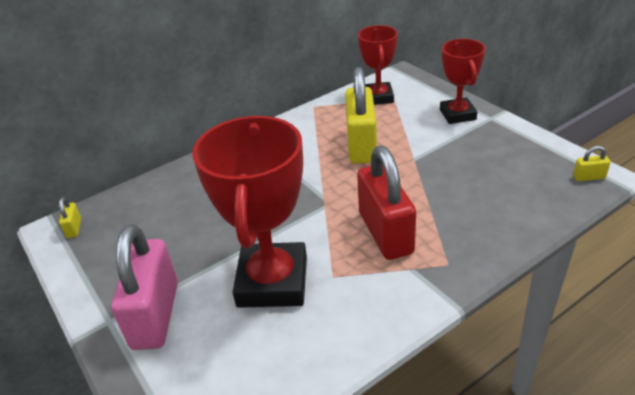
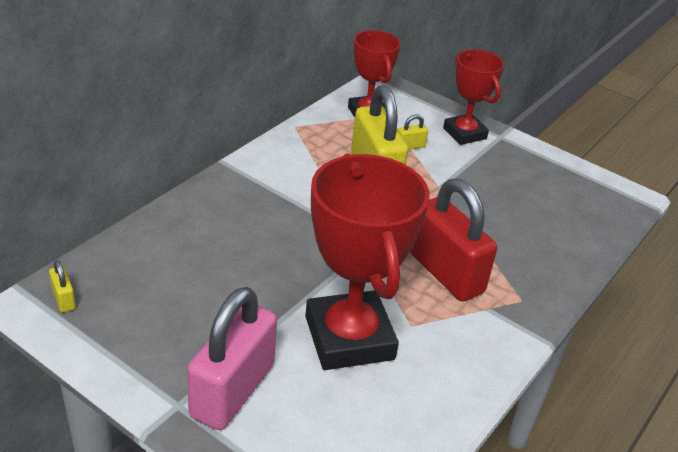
camera: 25 degrees left, 0 degrees up
(155, 315) = (232, 390): pink padlock -> pink padlock turned 45 degrees clockwise
(589, 177) = (619, 199): yellow padlock -> yellow padlock (410, 146)

